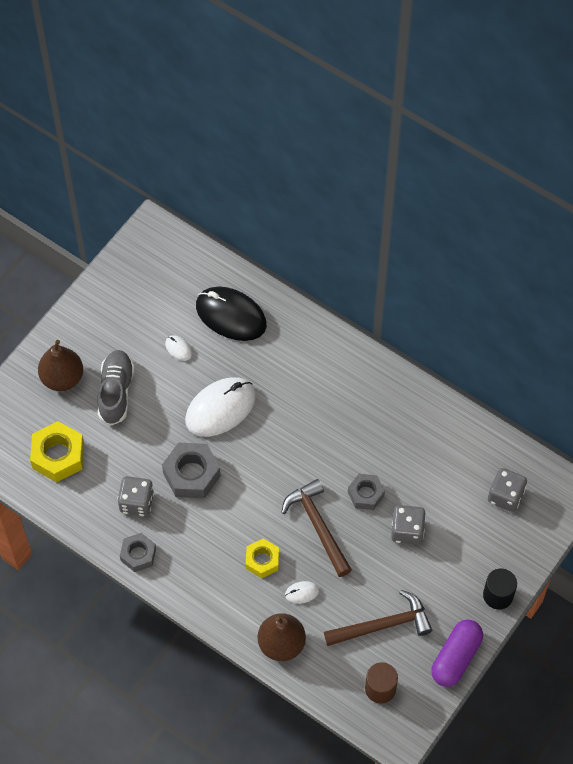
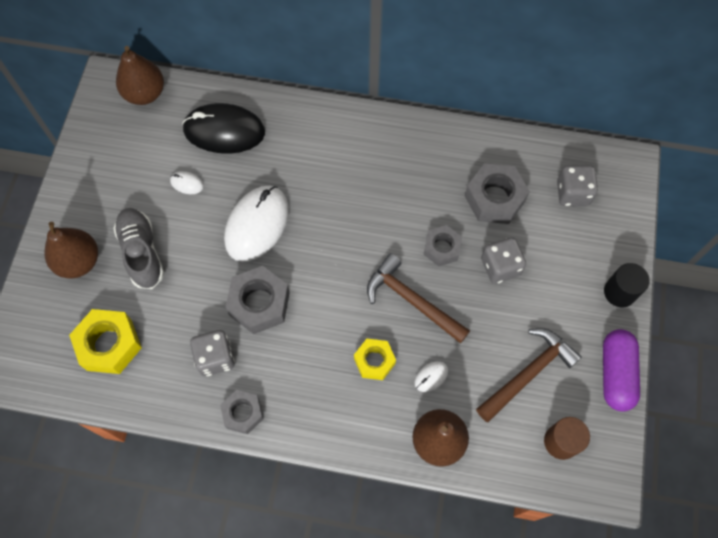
camera: 25 degrees left, 5 degrees up
(178, 254) = (145, 94): none -> brown pear
(434, 471) = (494, 198): none -> grey nut

